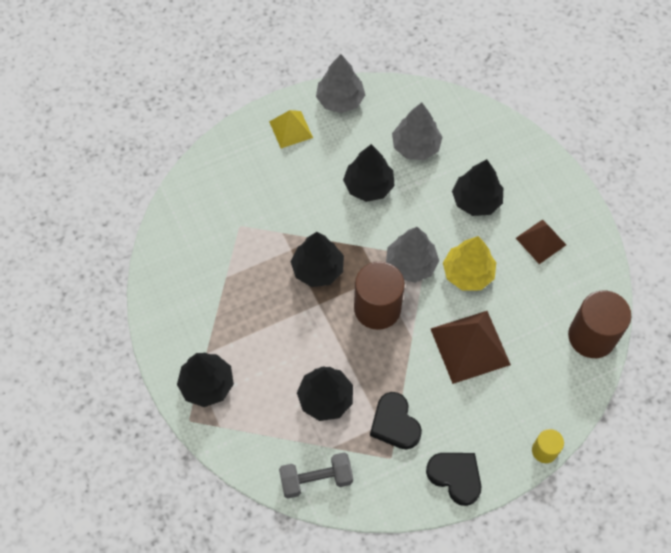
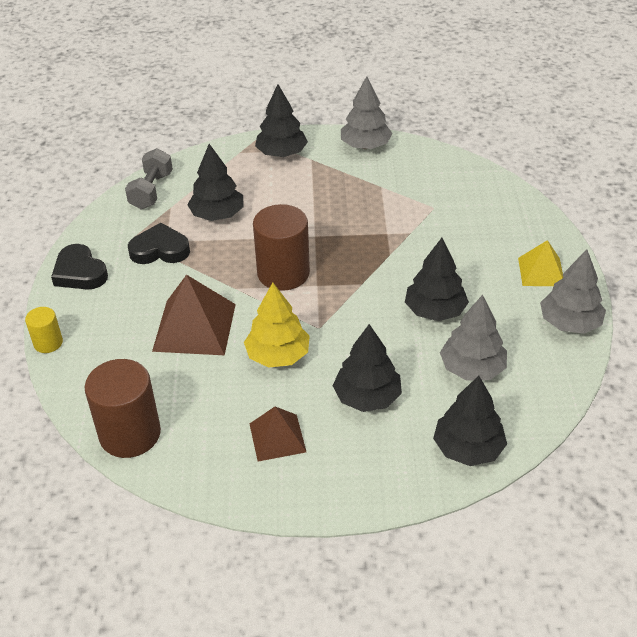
camera: 115 degrees right, 20 degrees down
(318, 269) = (353, 245): black tree -> black tree (468, 448)
(411, 264) = (317, 313): grey tree -> grey tree (365, 146)
(455, 477) = (80, 272): black heart -> black heart turned 75 degrees clockwise

